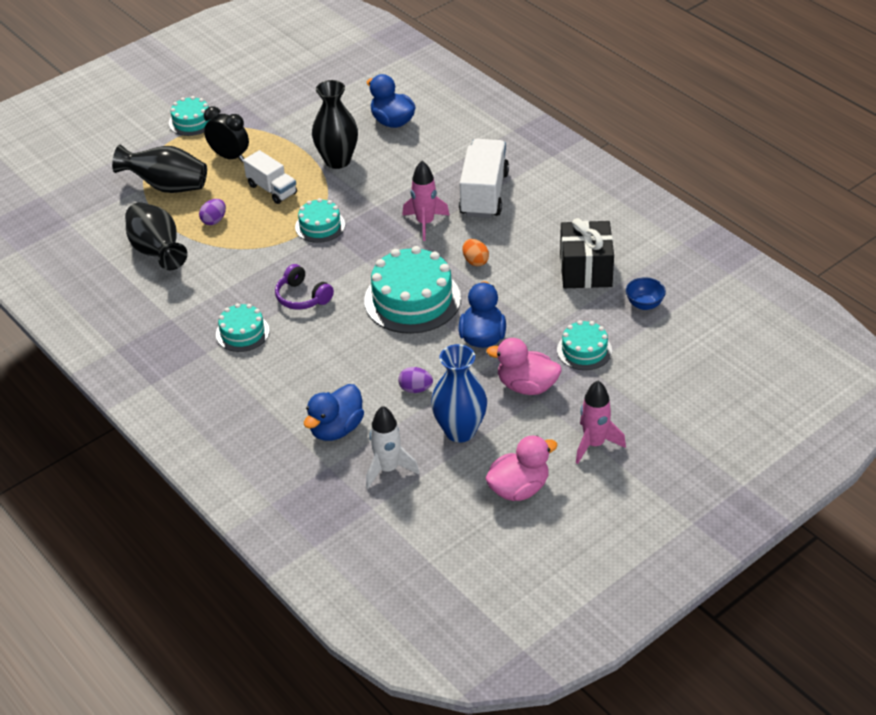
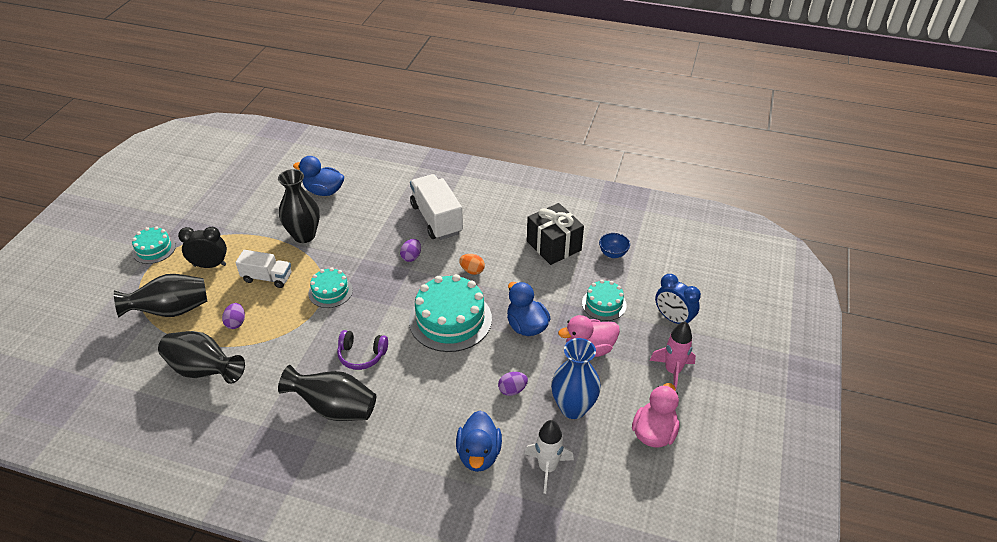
camera: 35 degrees left, 0 degrees up
(242, 332) = (334, 408): turquoise cake -> black vase
(425, 223) = (411, 257): pink rocket -> purple egg
(646, 396) = (673, 319): none -> blue clock

